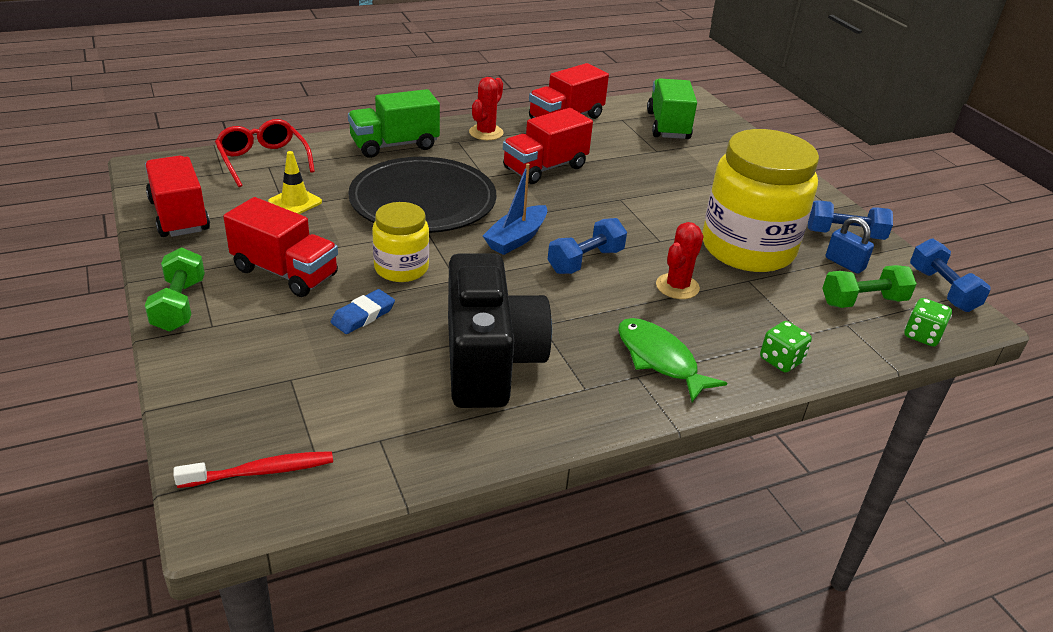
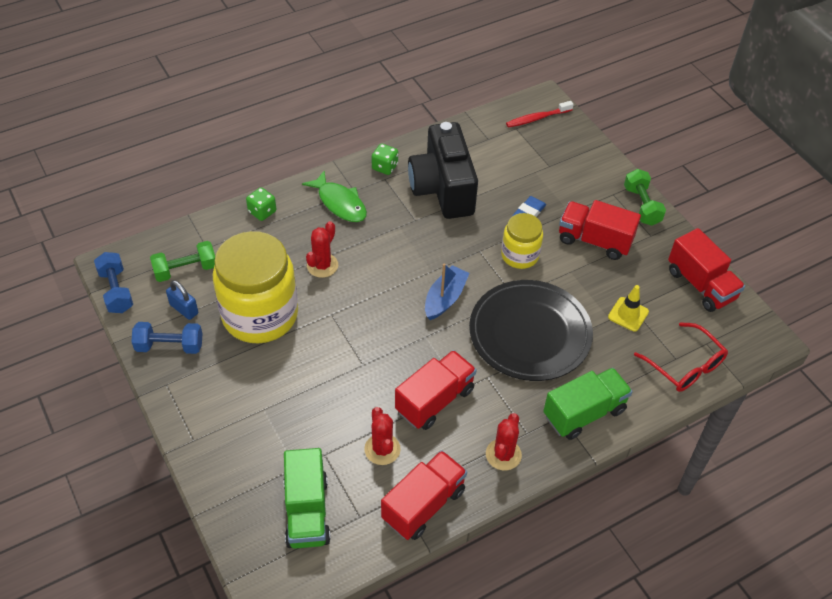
camera: 175 degrees right, 15 degrees up
(585, 261) = (390, 281): blue dumbbell -> none
(601, 147) = (382, 449): none -> red cactus
(922, 335) = (156, 244): green dice -> green dice (385, 167)

